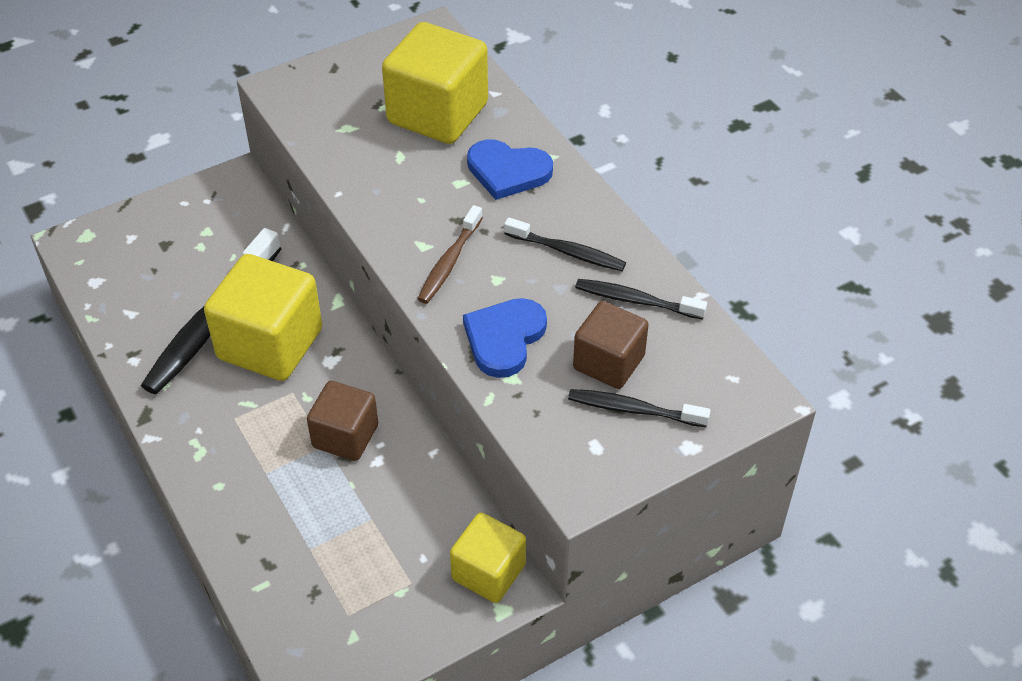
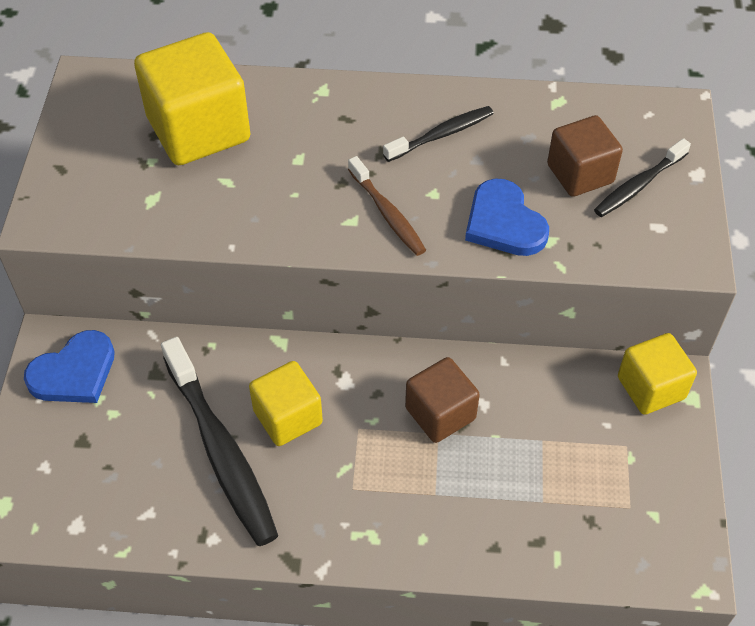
camera: 55 degrees left, 5 degrees up
(270, 344) = (288, 417): yellow cube -> yellow cube, size x0.61
(508, 171) = (315, 122): blue heart -> blue heart (74, 372)
(635, 300) = (528, 124): black toothbrush -> none

